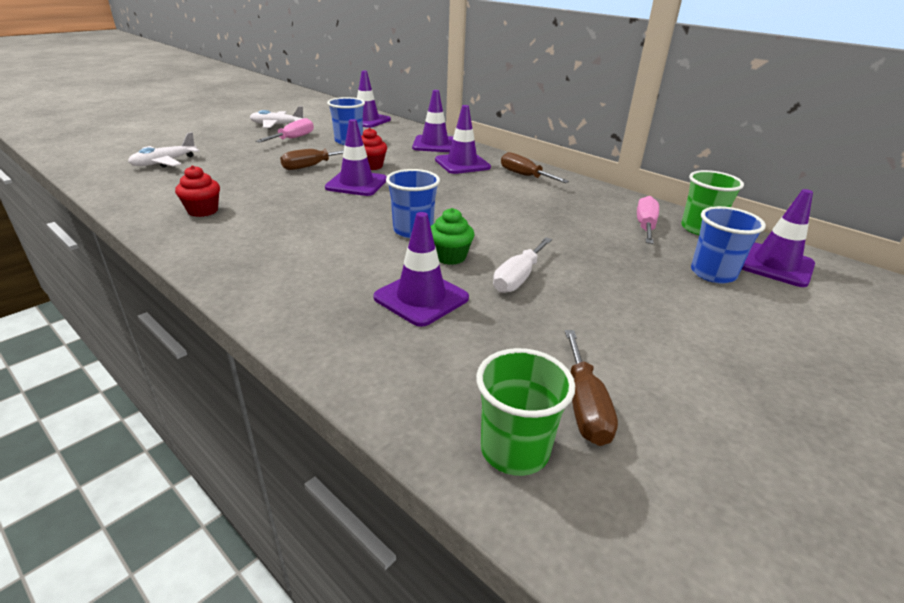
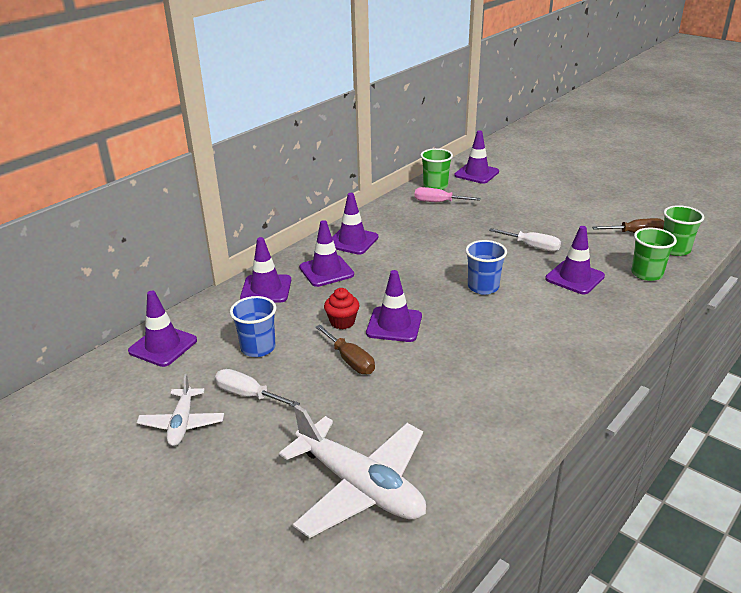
camera: 90 degrees left, 0 degrees up
(164, 162) = (360, 486): white plane -> white plane, size x1.82
(203, 211) = (490, 405): red cupcake -> none
(293, 138) = (248, 395): pink screwdriver -> white screwdriver
(418, 377) = (646, 274): none -> green cup
(450, 257) = (517, 270): green cupcake -> none
(524, 176) = (352, 241): brown screwdriver -> purple traffic cone
(713, 273) = (495, 191): blue cup -> none

